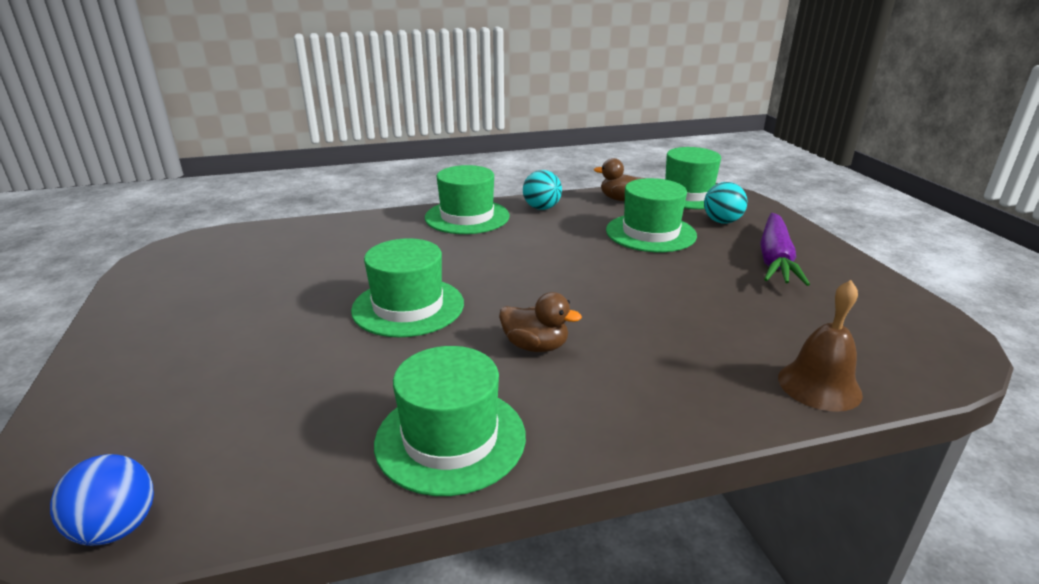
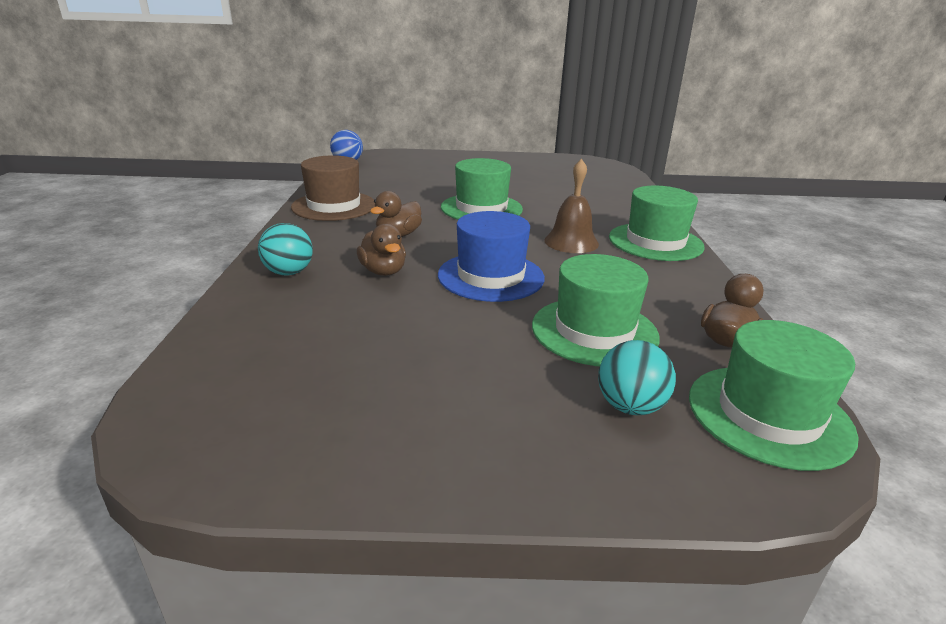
camera: 105 degrees right, 0 degrees up
(450, 438) = (334, 206): green hat -> brown hat
(542, 208) = (684, 280): turquoise ball -> turquoise ball (289, 272)
(599, 276) = (491, 276): none -> blue hat
(640, 332) = (383, 271): none -> brown duck
(775, 259) = (476, 403): purple carrot -> none
(819, 385) = (237, 321): brown bell -> brown bell (571, 242)

